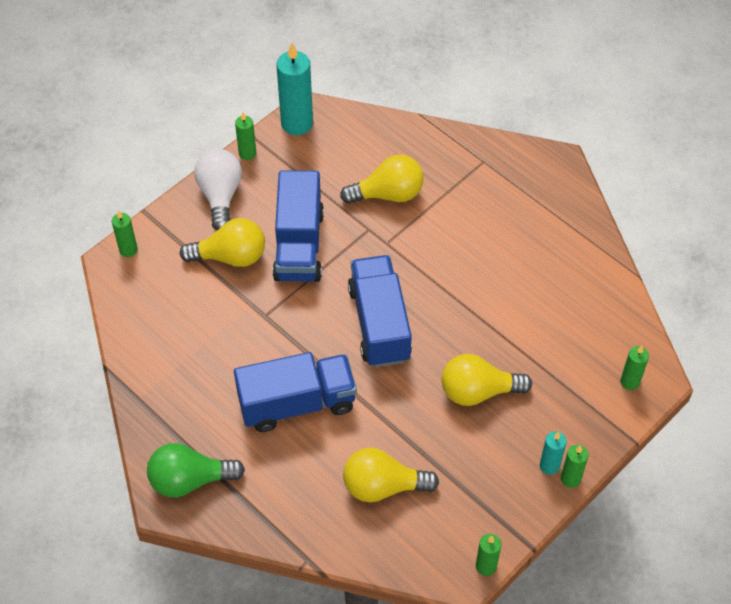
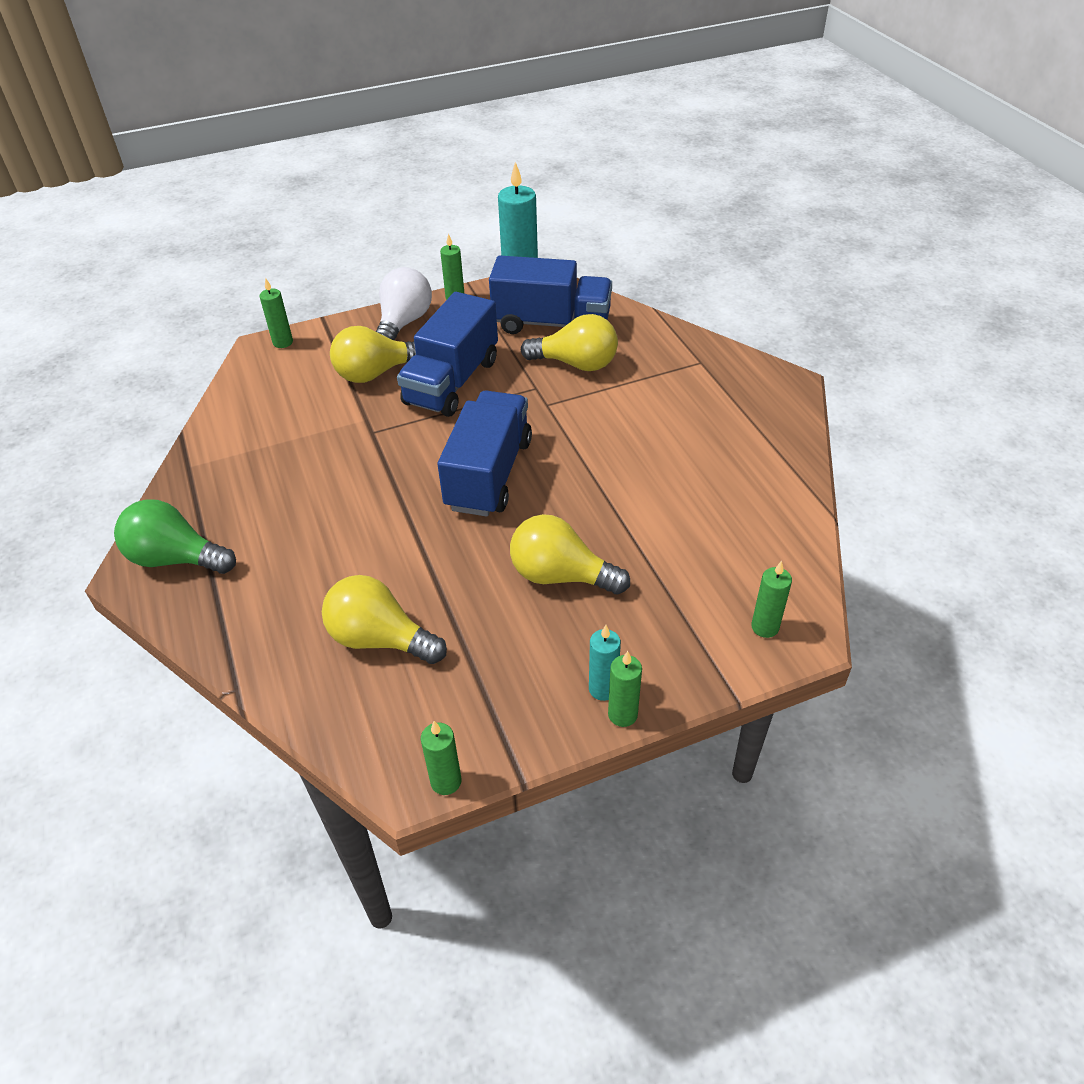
camera: 25 degrees right, 10 degrees down
(230, 256) = (376, 373): yellow light bulb -> yellow light bulb turned 135 degrees clockwise
(297, 403) = (345, 522): blue truck -> blue truck (551, 323)

